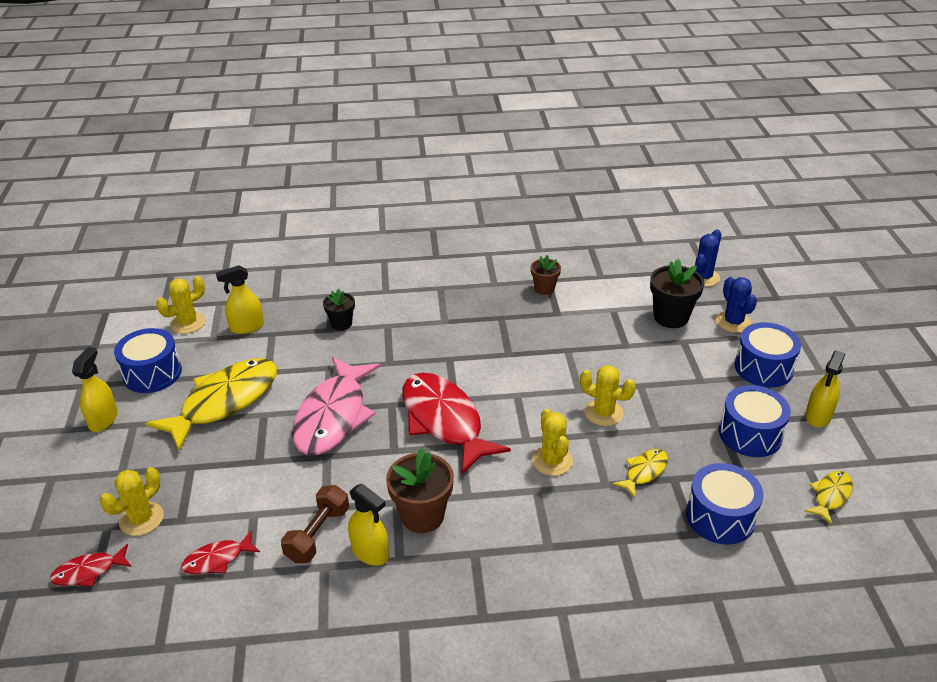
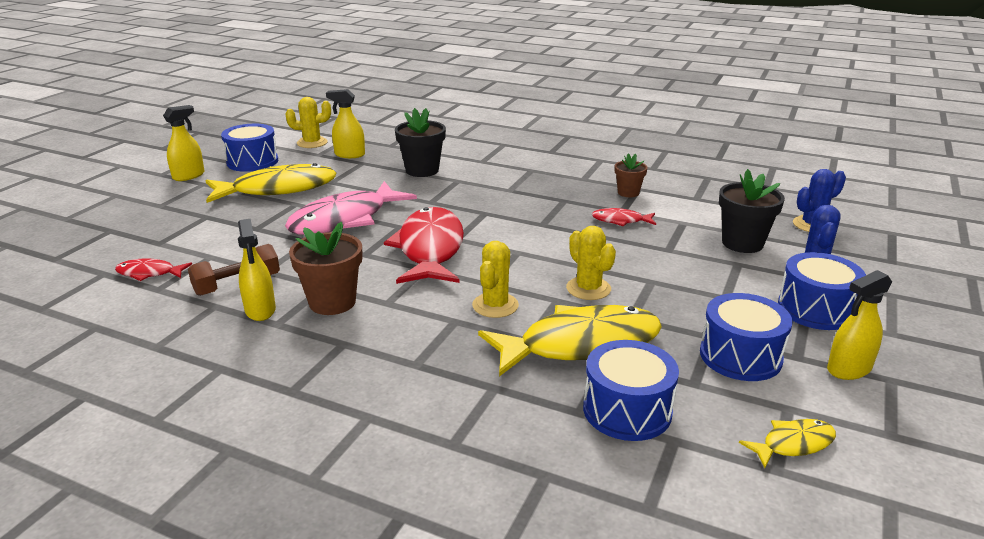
camera: 30 degrees right, 10 degrees down
(89, 572) = (64, 250): red fish -> red fish (620, 221)
(141, 519) = (135, 233): yellow cactus -> none
(341, 324) = (422, 170): black flower pot -> black flower pot, size x1.65
(644, 472) = (580, 344): yellow fish -> yellow fish, size x2.17

